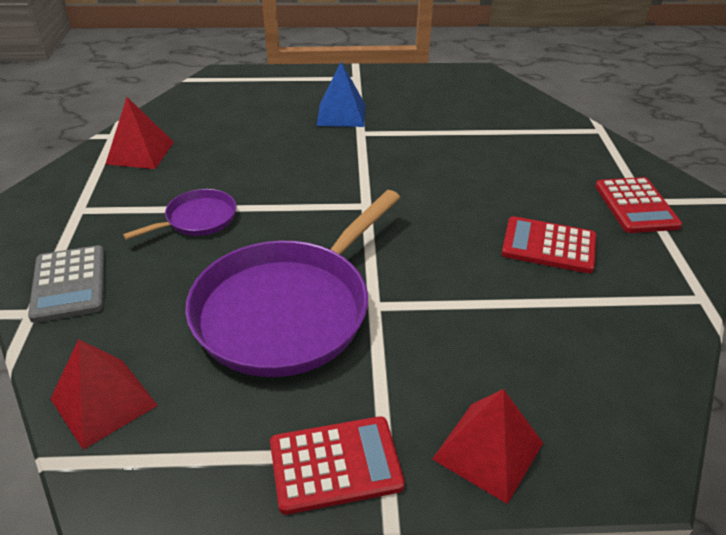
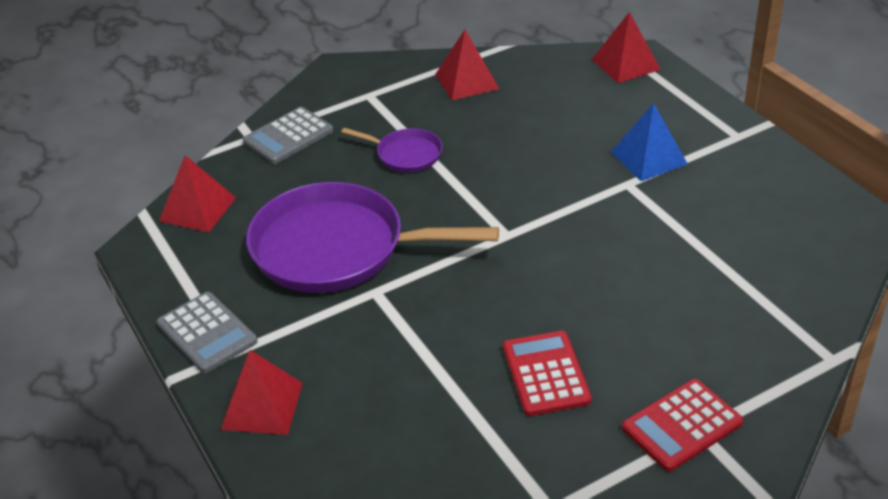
camera: 65 degrees right, 0 degrees up
(222, 83) = (625, 64): none -> red pyramid
(335, 465) = (207, 333): red calculator -> grey calculator

